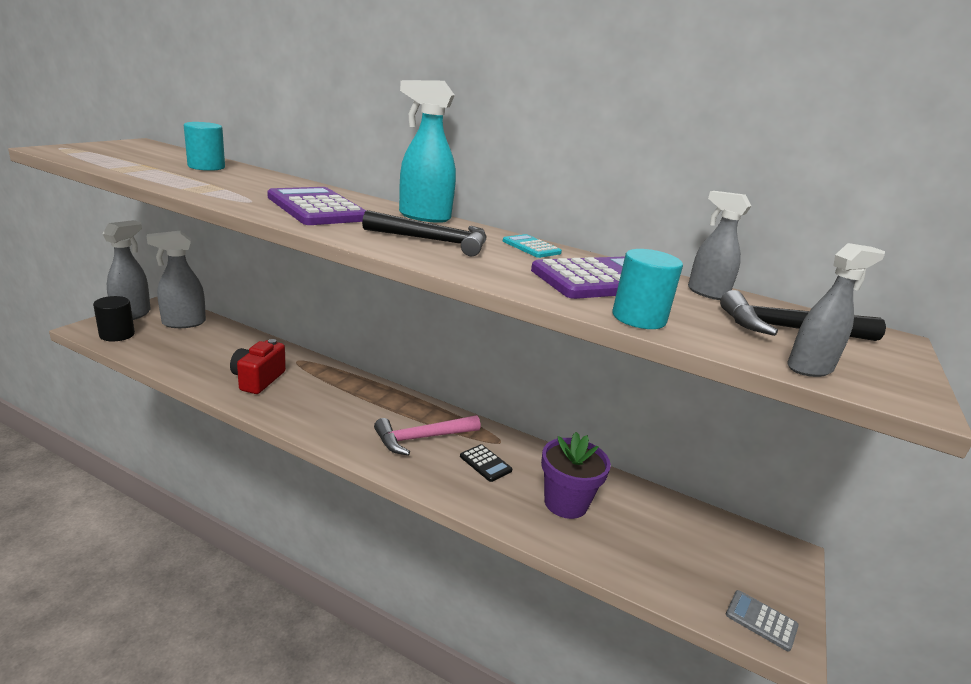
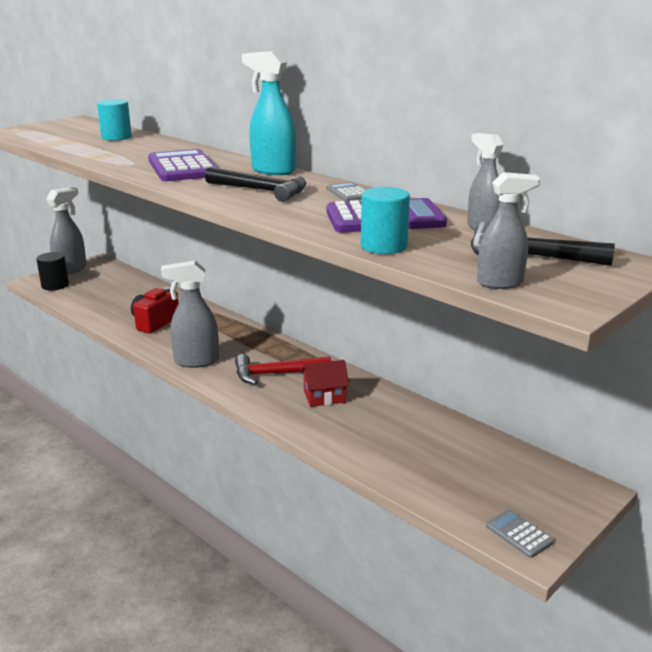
camera: 20 degrees right, 0 degrees up
(183, 323) = (109, 277): grey spray bottle -> grey spray bottle (196, 361)
(422, 438) = (276, 374): pink hammer -> red hammer
(485, 463) = (324, 396): black calculator -> red house
(531, 247) = (349, 193): turquoise calculator -> grey calculator
(565, 503) = (383, 432): purple flower pot -> none

